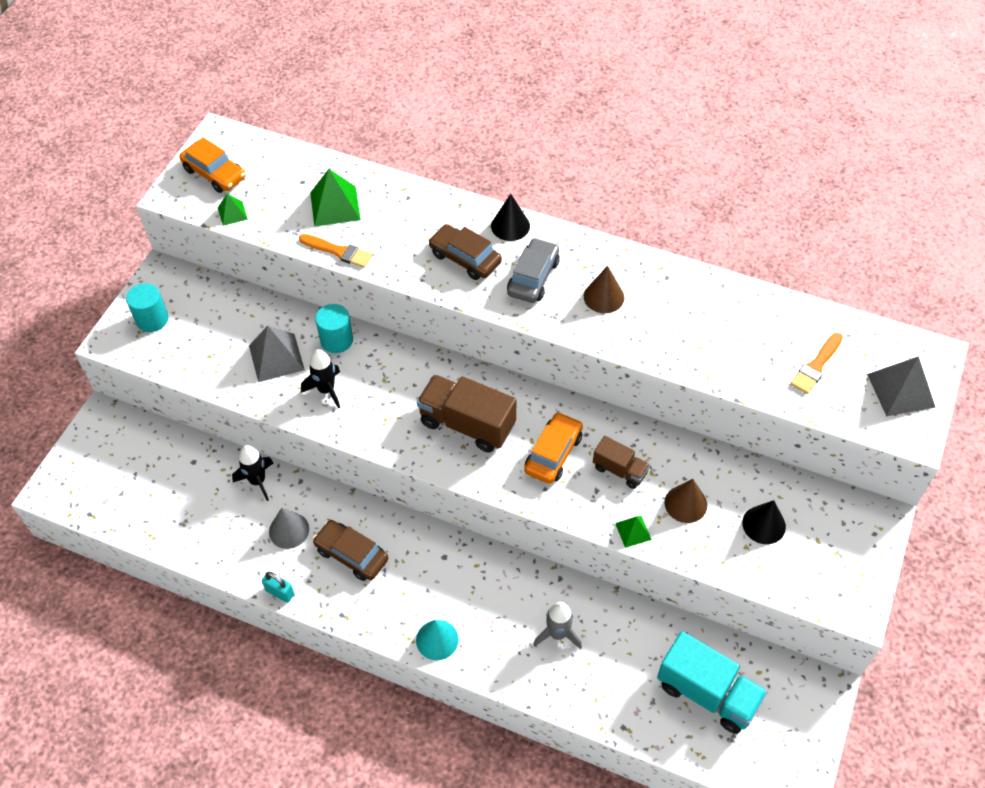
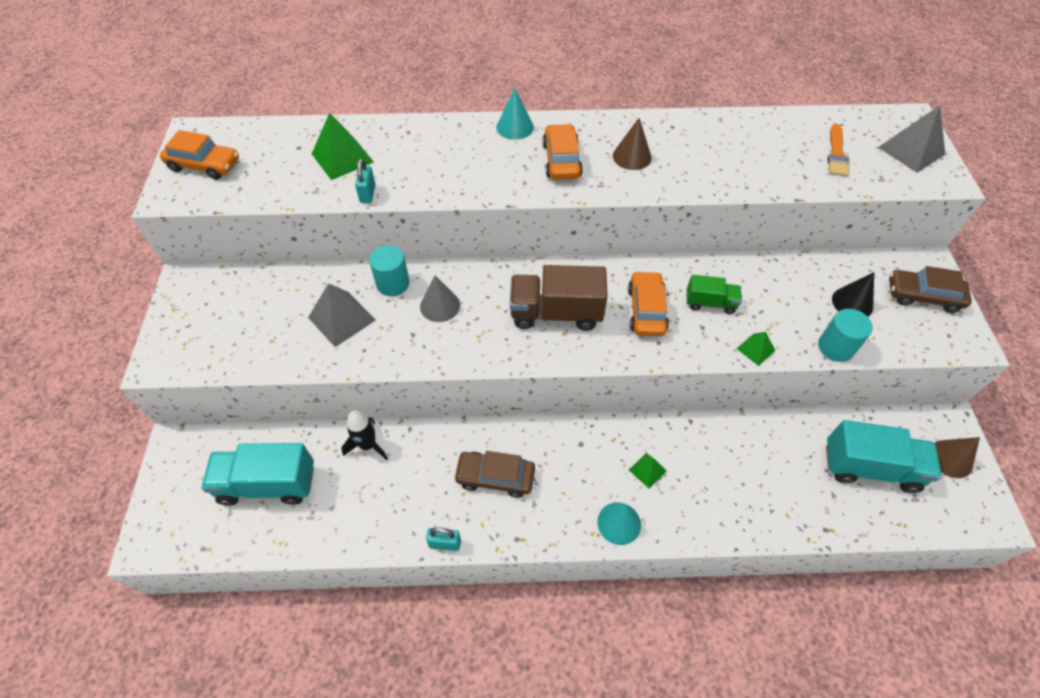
camera: 25 degrees left, 0 degrees up
(152, 319) = (193, 327): turquoise cylinder -> turquoise cylinder (835, 347)
(161, 481) = (267, 484): none -> turquoise truck
(232, 213) = (241, 193): green pyramid -> green pyramid (647, 470)
(289, 530) = (422, 479): grey cone -> grey cone (440, 305)
(326, 390) = (407, 330): black rocket -> none
(338, 251) = (368, 194): orange brush -> turquoise padlock
(465, 258) = (491, 164): brown car -> brown car (923, 296)
(510, 226) = (515, 127): black cone -> turquoise cone
(533, 277) = (561, 160): grey car -> orange car
(557, 634) = (719, 470): grey rocket -> none
(619, 470) = (710, 303): brown truck -> green truck
(685, 503) = (781, 310): brown cone -> brown cone (950, 458)

